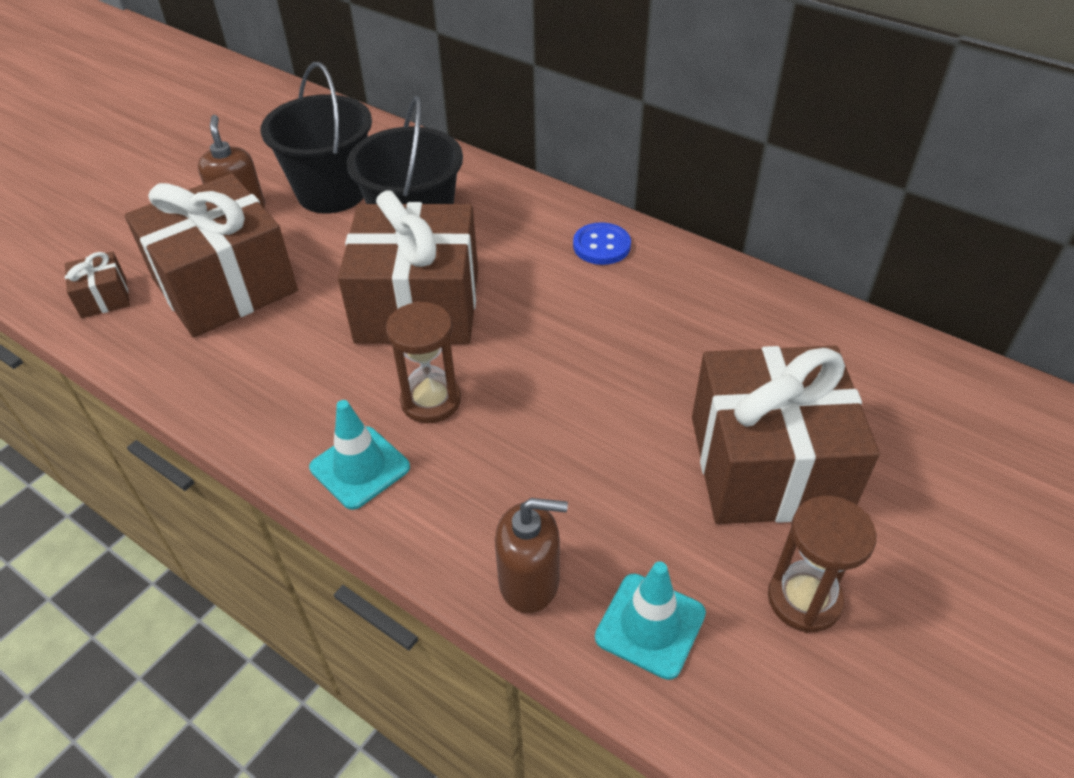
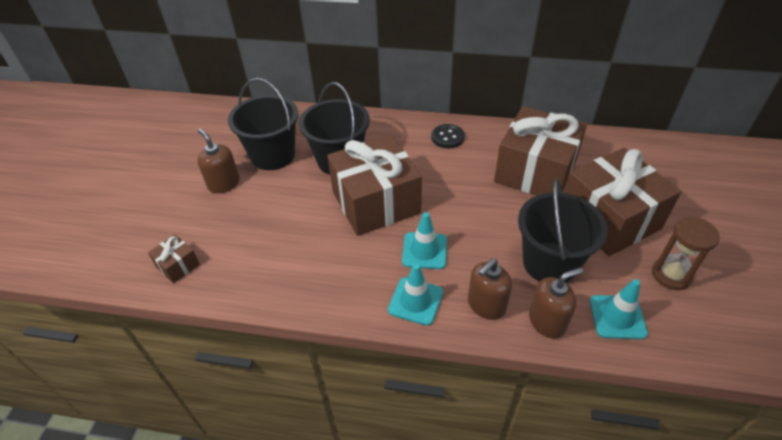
camera: 25 degrees left, 0 degrees up
(225, 285) = (252, 231): brown gift -> brown gift (535, 171)
(431, 401) = (424, 251): brown hourglass -> turquoise traffic cone
(456, 516) = (486, 305): none -> brown soap dispenser
(601, 246) = (447, 137): blue button -> black button
(607, 495) = (550, 263): none -> black bucket

